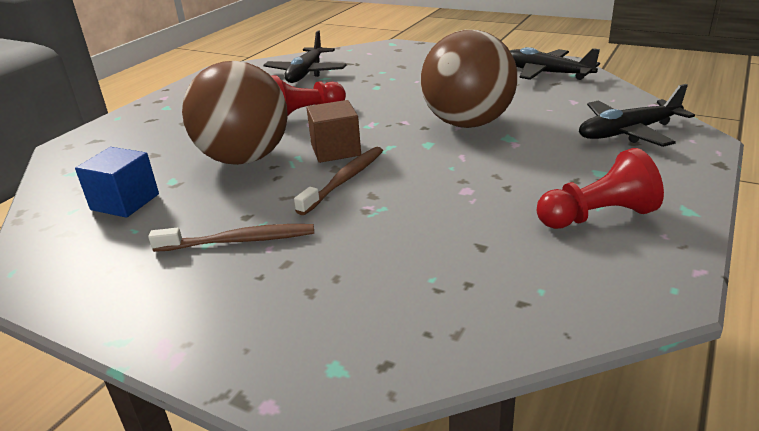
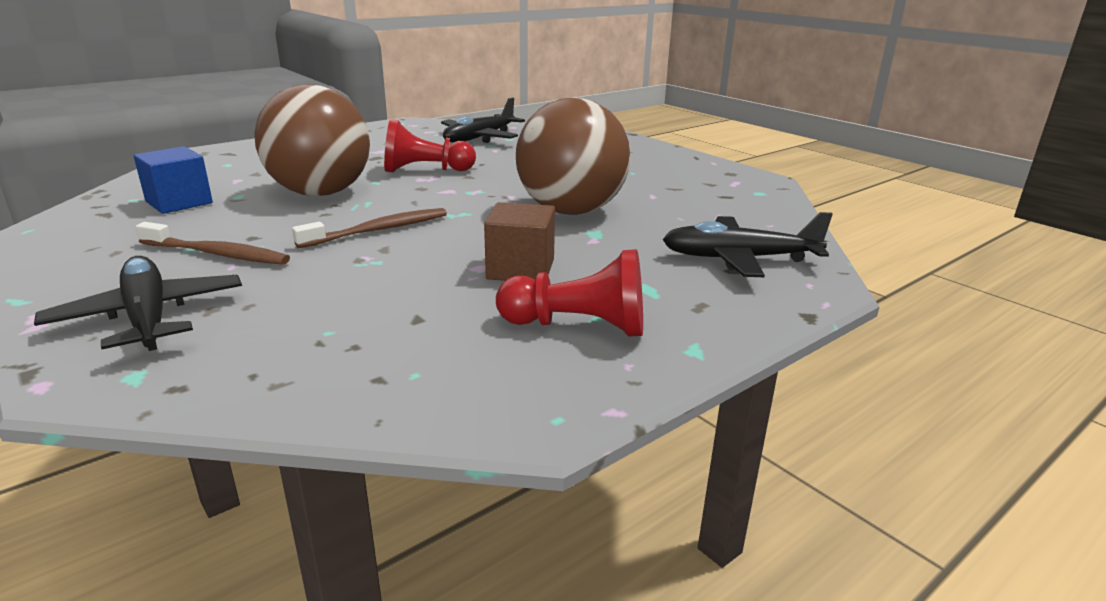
camera: 20 degrees right, 5 degrees down
(335, 150) = (409, 204): brown cube -> brown cube (520, 269)
(545, 73) = (727, 185): black plane -> black plane (148, 317)

